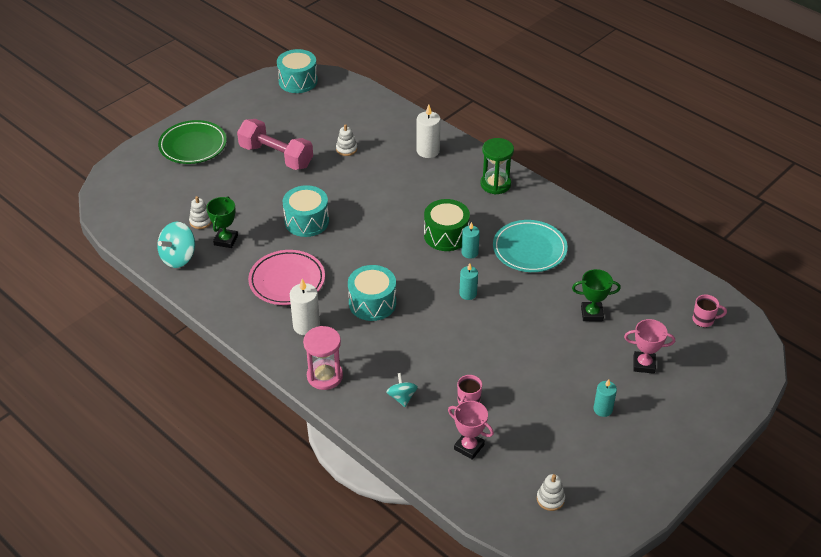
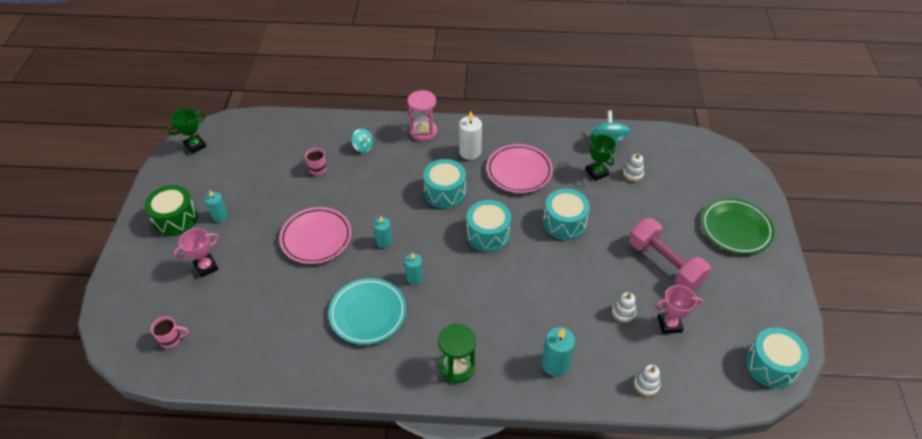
camera: 140 degrees right, 5 degrees up
(276, 156) = (664, 264): pink dumbbell -> pink dumbbell turned 60 degrees clockwise
(376, 249) = (488, 234): none -> turquoise drum
(428, 151) = (555, 364): white candle -> turquoise candle
(446, 235) = (448, 281): green drum -> green drum (175, 219)
(469, 447) = (295, 144): pink trophy -> pink trophy (669, 324)
(525, 331) = (316, 238): none -> pink plate
(550, 499) = (223, 145): white stacking toy -> white stacking toy (646, 385)
(592, 314) = (273, 285): green trophy -> green trophy (195, 146)
(704, 320) = (171, 339): pink mug -> pink mug turned 150 degrees counterclockwise

